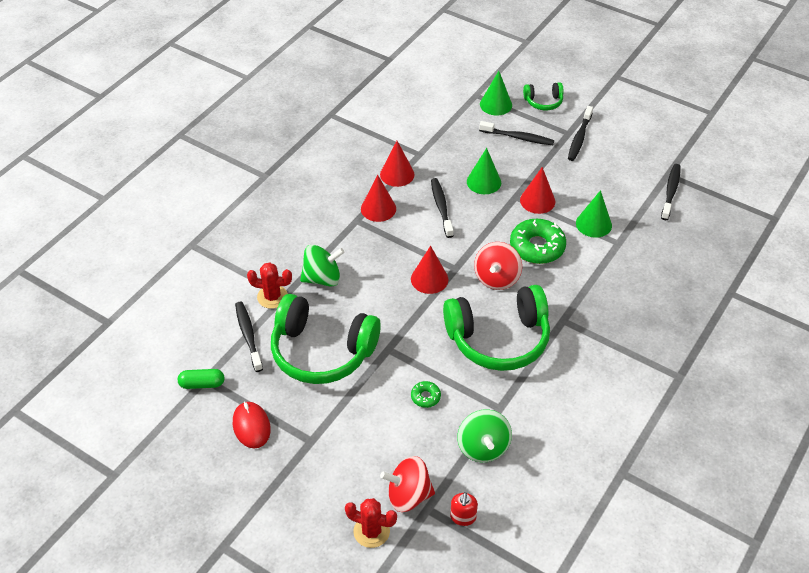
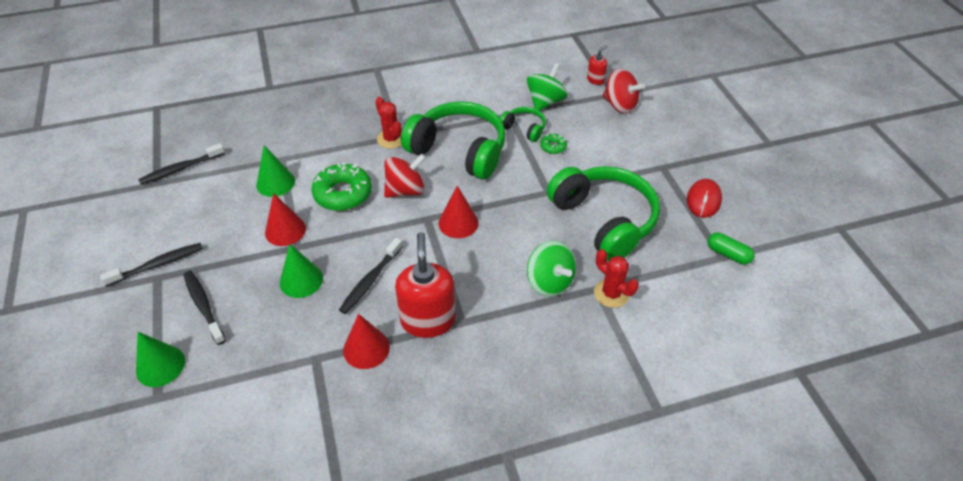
camera: 140 degrees left, 0 degrees up
(248, 336) = (659, 271): black toothbrush -> none
(322, 278) = (549, 282): green spinning top -> green spinning top turned 150 degrees counterclockwise
(371, 531) = (660, 102): red cactus -> red cactus (391, 139)
(378, 208) = (428, 320): red cone -> red soap dispenser
(543, 102) = (116, 331): green headphones -> green headphones (524, 129)

